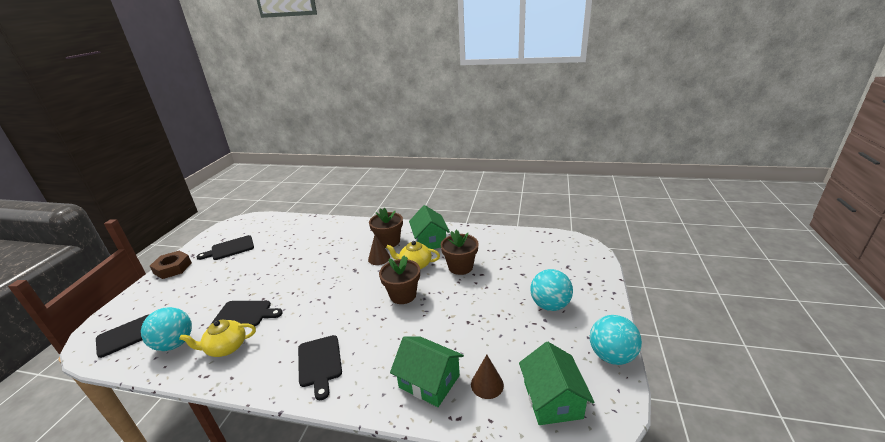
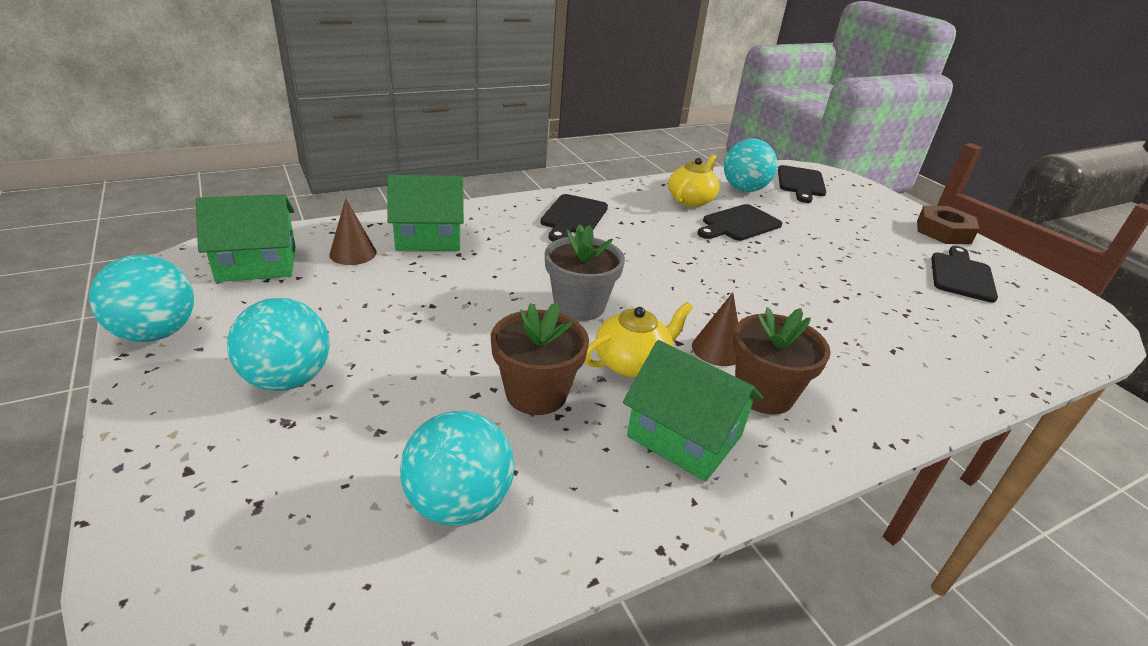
camera: 135 degrees right, 5 degrees up
(320, 363) = (573, 217): black cutting board -> black cutting board turned 105 degrees counterclockwise
(403, 295) = (579, 306): brown flower pot -> grey flower pot
(509, 248) = (459, 503): none -> turquoise ball
(552, 399) = (257, 263): green house -> green house turned 60 degrees counterclockwise

